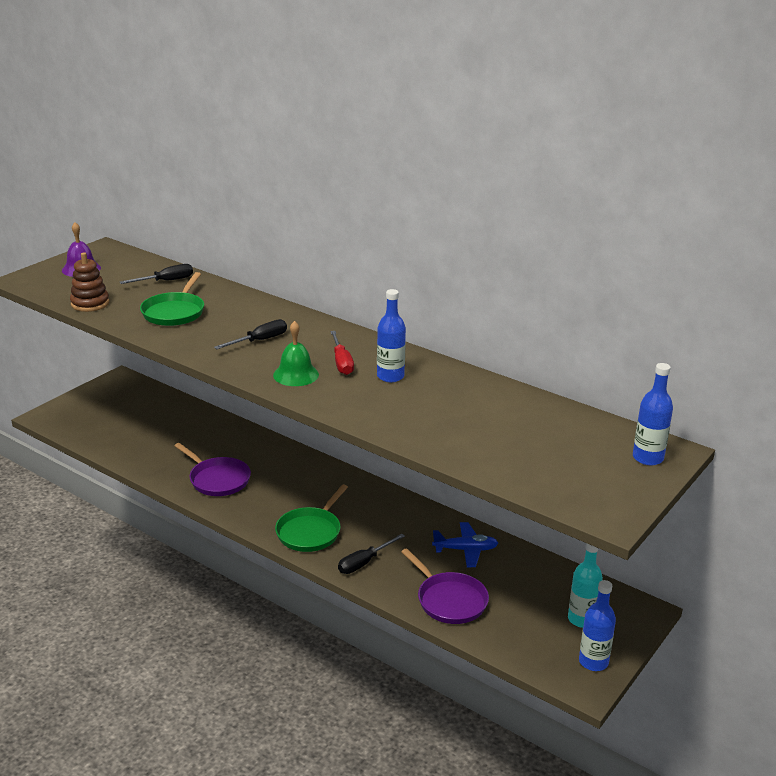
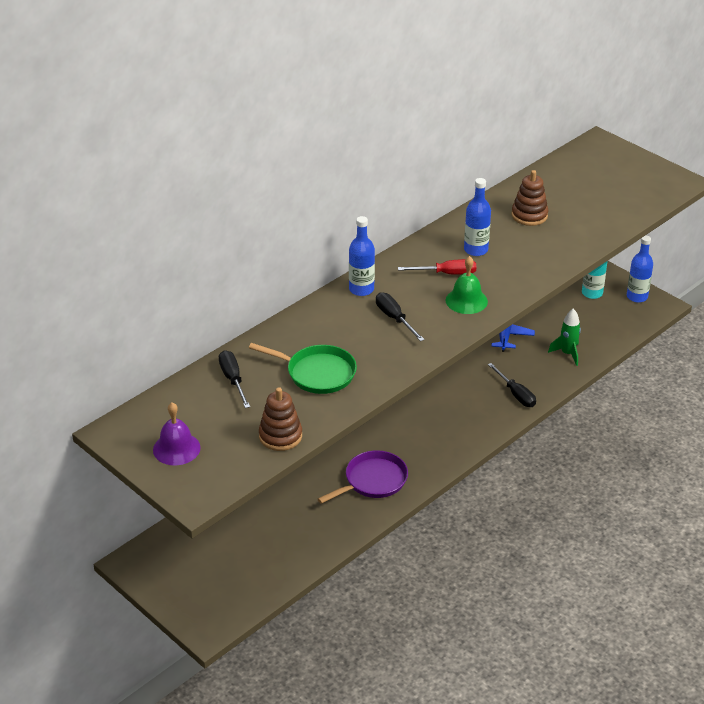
camera: 80 degrees left, 10 degrees up
(310, 532) = (468, 422): green pan -> none
(449, 600) = (567, 353): purple pan -> green rocket
(472, 406) = (529, 215): none -> brown stacking toy
(648, 458) = (608, 153): blue bottle -> blue bottle (361, 289)

